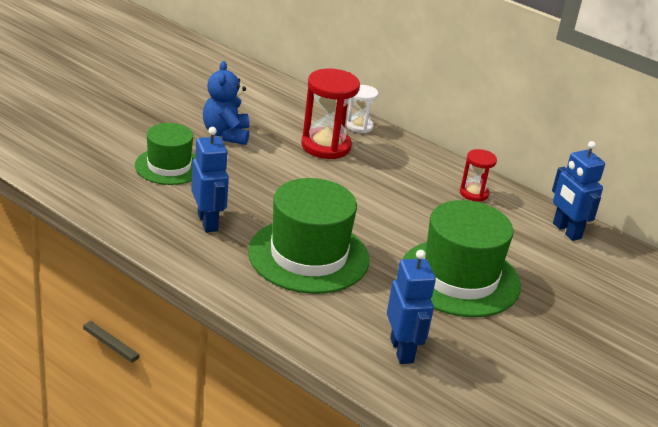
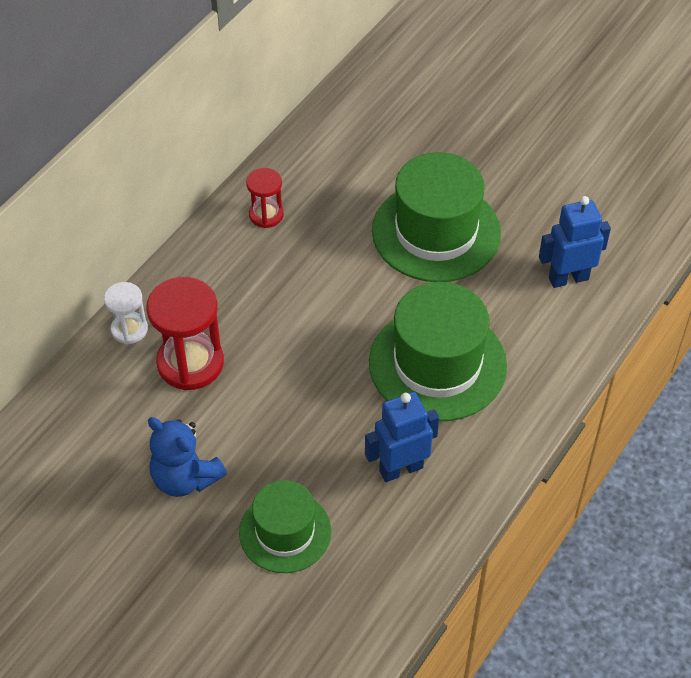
camera: 90 degrees left, 20 degrees up
(226, 134) = (185, 478): blue teddy bear -> blue teddy bear turned 45 degrees clockwise
(566, 231) = (321, 139): blue robot -> none

